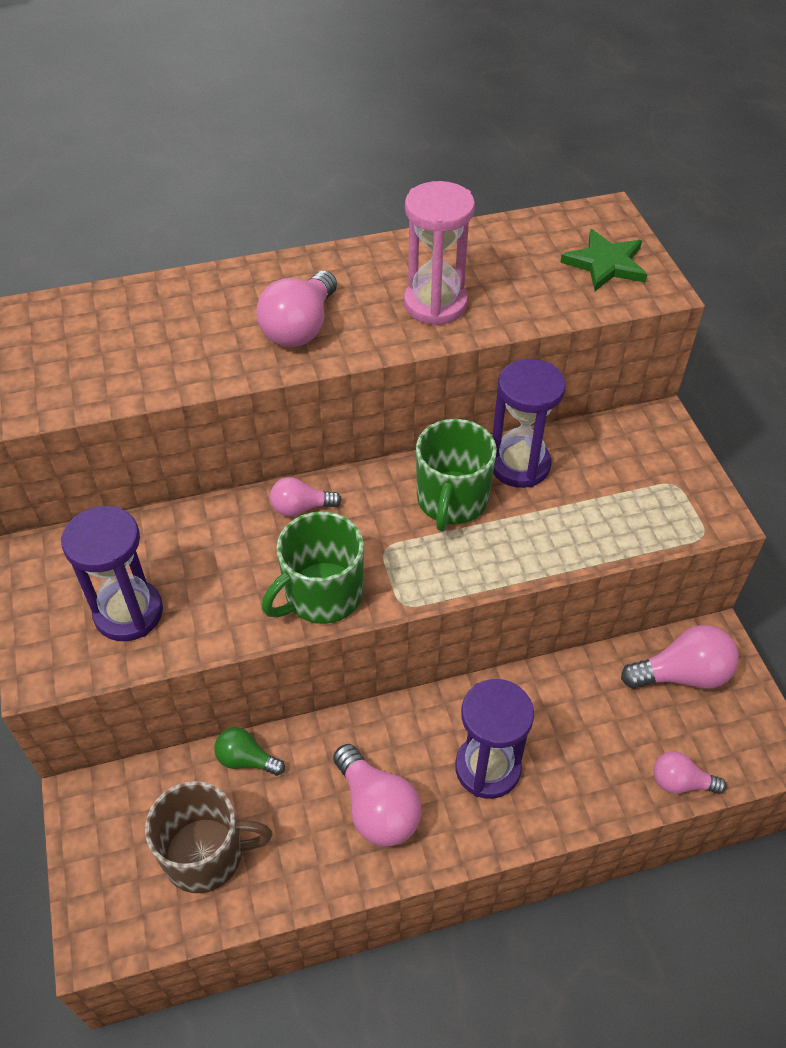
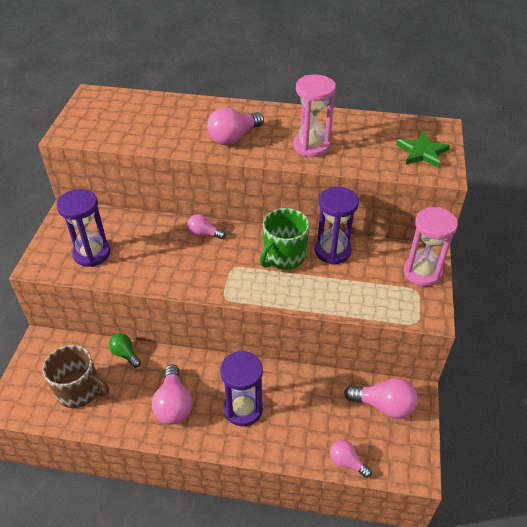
camera: 25 degrees right, 5 degrees down
(321, 595) = (187, 278): green mug -> none
(665, 453) = (422, 272): none -> pink hourglass

